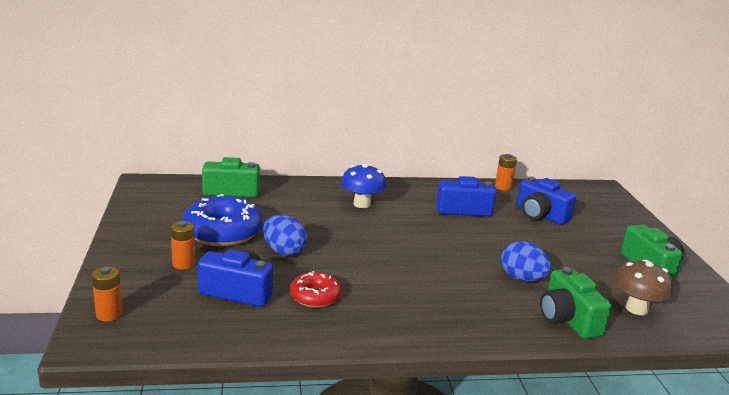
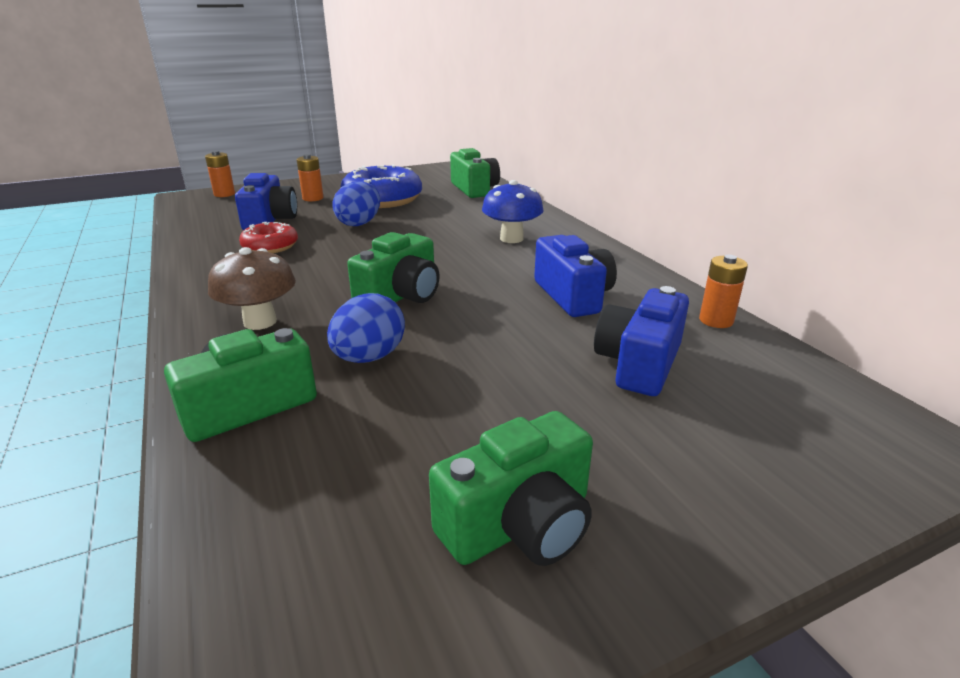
camera: 75 degrees right, 5 degrees up
(442, 257) = (401, 296): none -> green camera
(636, 309) = (303, 491): brown mushroom -> brown mushroom (260, 322)

